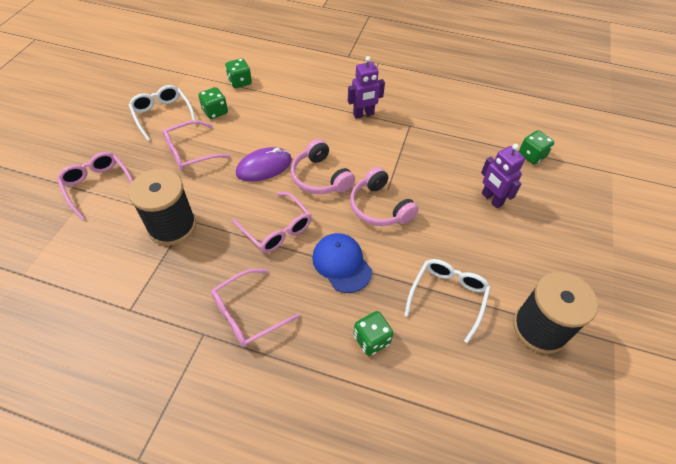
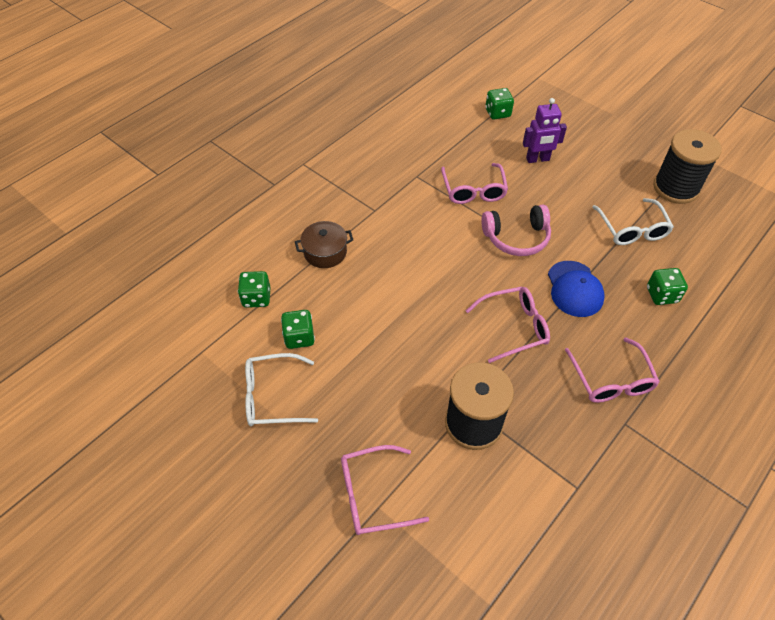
camera: 65 degrees left, 0 degrees up
(190, 152) = (360, 380): pink glasses -> pink glasses (473, 190)
(264, 167) = (419, 314): purple mouse -> none
(298, 100) = (325, 252): none -> brown pot
(320, 177) = (457, 270): pink headphones -> none
(341, 263) = (574, 289): blue cap -> blue cap turned 90 degrees counterclockwise
(363, 114) = (380, 205): purple robot -> none
(448, 296) = (632, 229): white glasses -> white glasses turned 150 degrees counterclockwise

